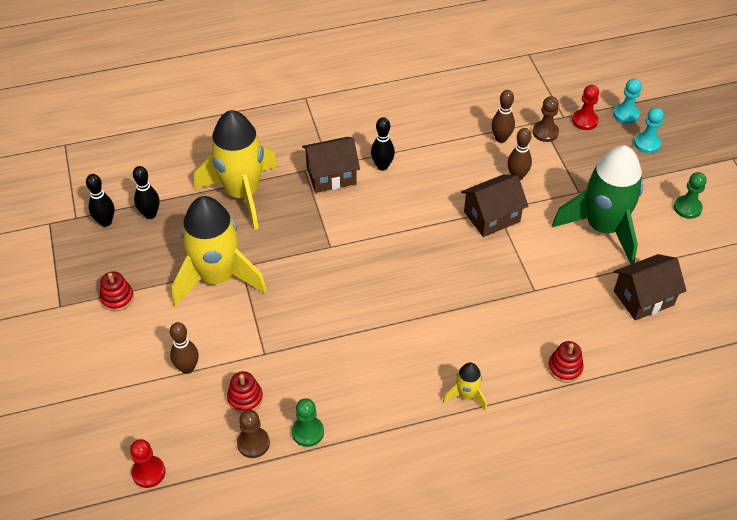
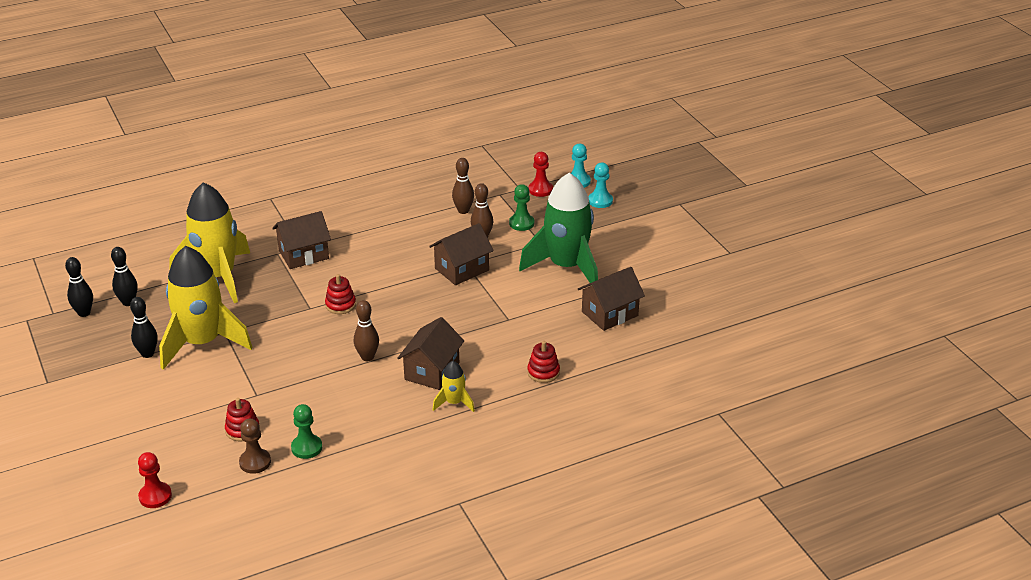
camera: 10 degrees left, 15 degrees down
(117, 298) = (104, 369): red stacking toy -> red stacking toy (340, 305)
(187, 368) = (182, 414): brown bowling pin -> brown bowling pin (367, 357)
(382, 166) = (352, 242): black bowling pin -> black bowling pin (147, 354)
(447, 349) = (432, 371): none -> brown house
(545, 132) = (504, 202): brown pawn -> none
(687, 208) = (642, 244): green pawn -> green pawn (521, 223)

